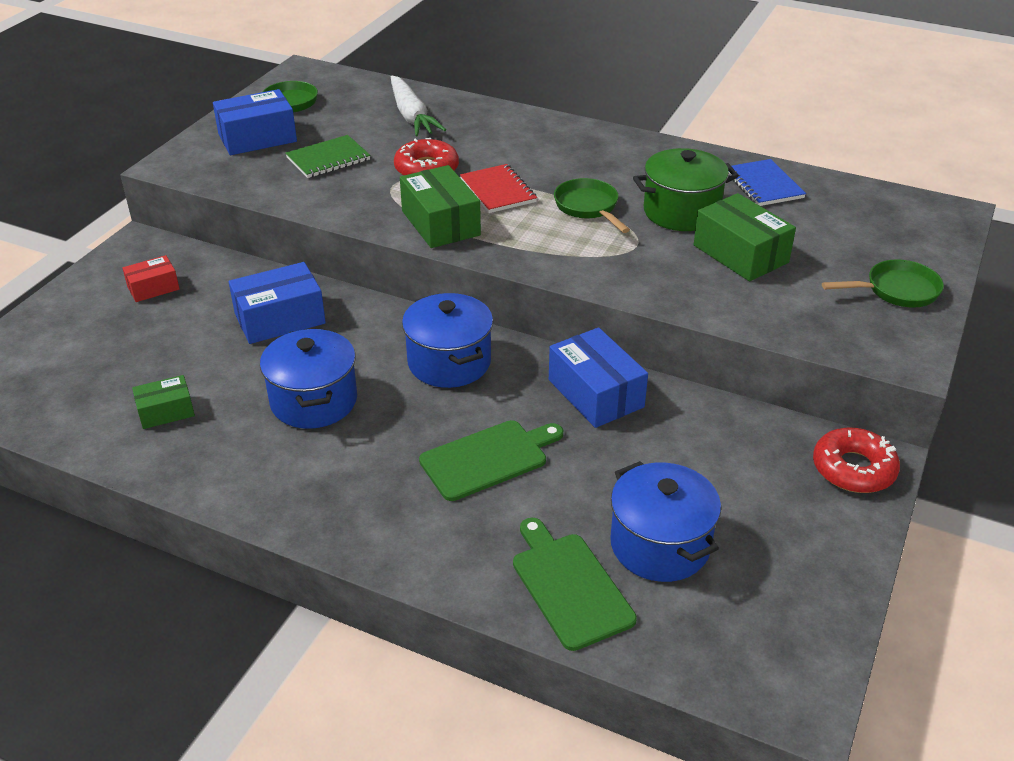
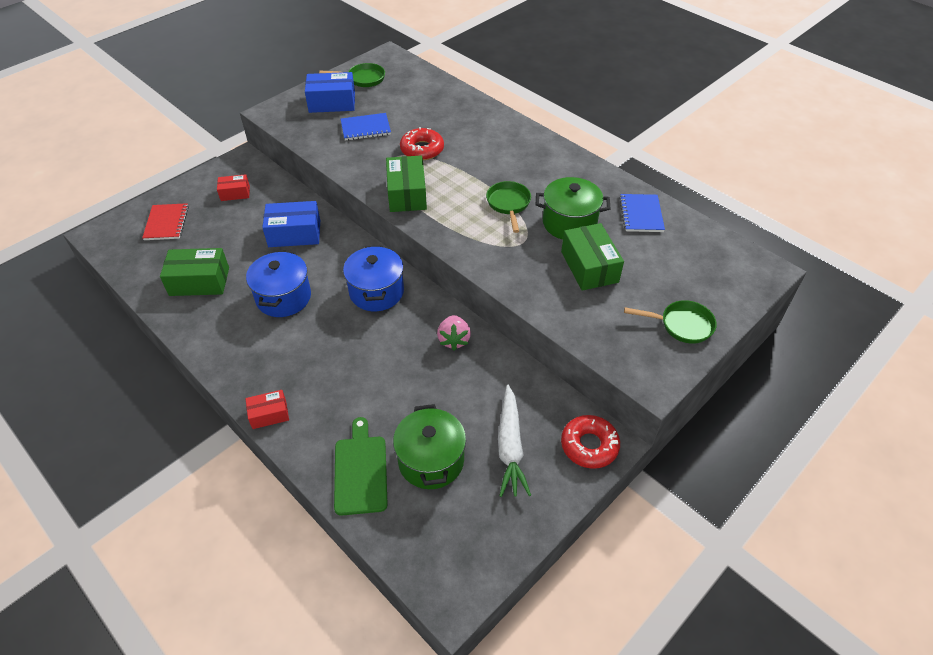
camera: 20 degrees right, 10 degrees up
(166, 411) = (199, 281): green box -> green box, size x1.70
(328, 159) = (365, 128): green notebook -> blue notebook
(387, 553) = (269, 414): none -> red box
(411, 116) = (436, 105): white carrot -> white carrot (510, 446)
(488, 458) = (362, 367): green cutting board -> none
(498, 191) = (457, 177): red notebook -> red notebook (166, 223)
(596, 393) = (454, 340): blue box -> pink strawberry
(660, 545) = (431, 460): blue pot -> green pot

